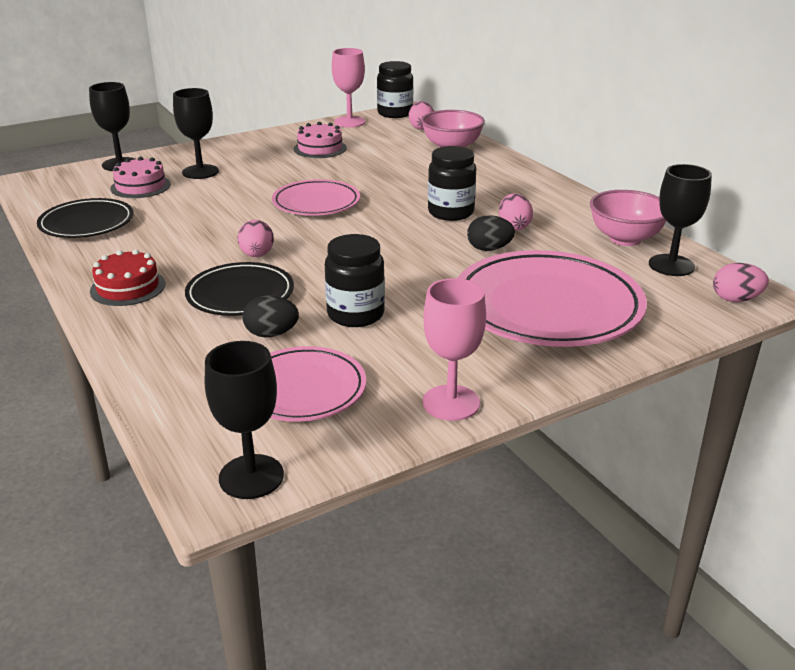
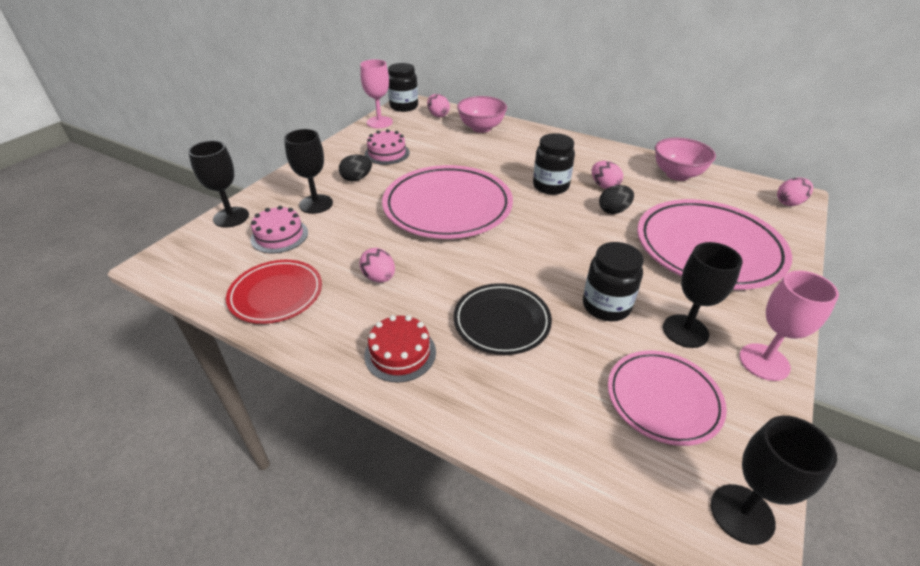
camera: 30 degrees left, 10 degrees up
(87, 223) = (276, 294): black plate -> red plate
(257, 255) = (465, 275): pink egg -> pink egg (379, 278)
(271, 334) = (573, 352): black egg -> black egg (356, 178)
(316, 203) = (447, 207): pink plate -> pink plate, size x1.72
(671, 265) = (726, 188): black goblet -> black goblet (685, 331)

